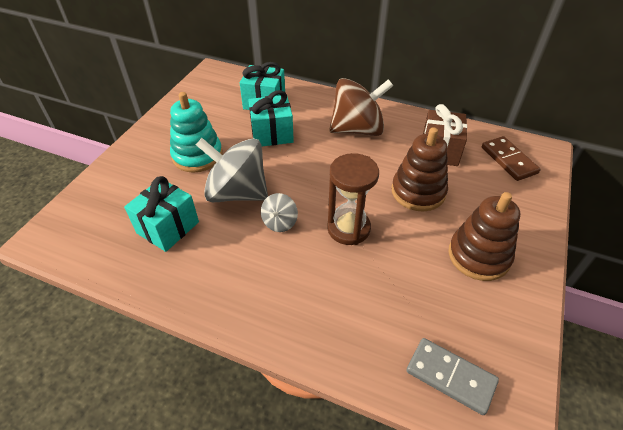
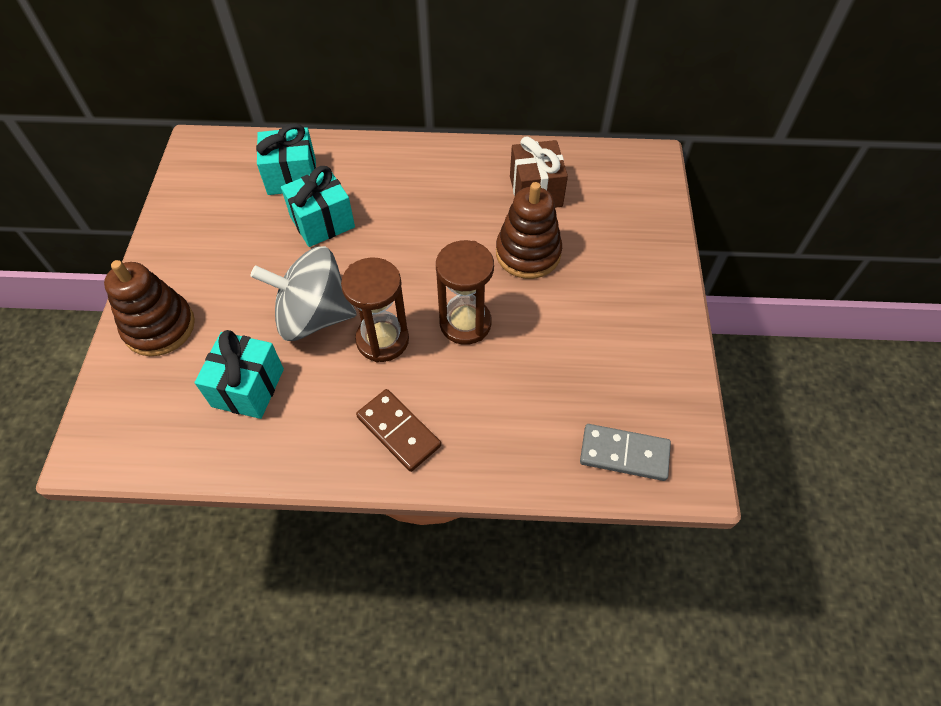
camera: 20 degrees left, 10 degrees up
(197, 155) = (238, 280): turquoise stacking toy -> none
(280, 222) = (382, 340): grey spinning top -> brown hourglass
(357, 129) = (428, 187): brown spinning top -> none
(478, 256) = (616, 313): brown stacking toy -> brown stacking toy (159, 327)
(509, 160) = (616, 183): brown domino -> brown domino (399, 431)

